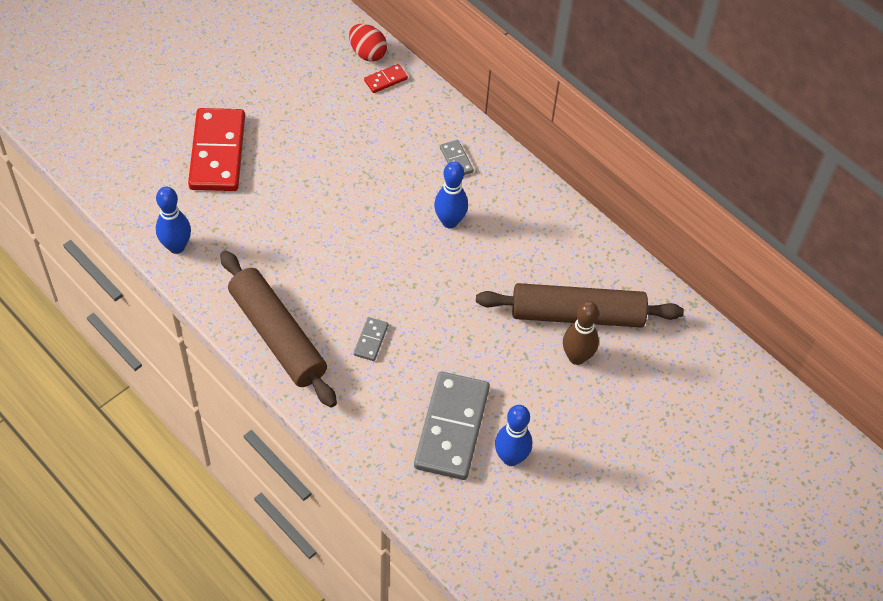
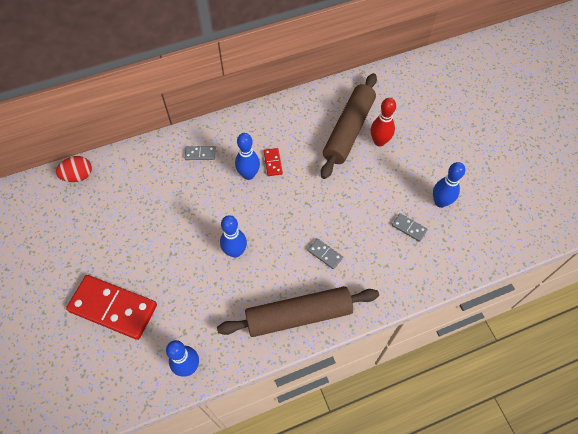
camera: 65 degrees left, 5 degrees up
(334, 243) = (235, 251): none -> blue bowling pin
(385, 80) = (109, 172): red domino -> red domino (273, 163)
(451, 428) = (409, 228): grey domino -> grey domino, size x0.43
(577, 357) = (379, 141): brown bowling pin -> red bowling pin

